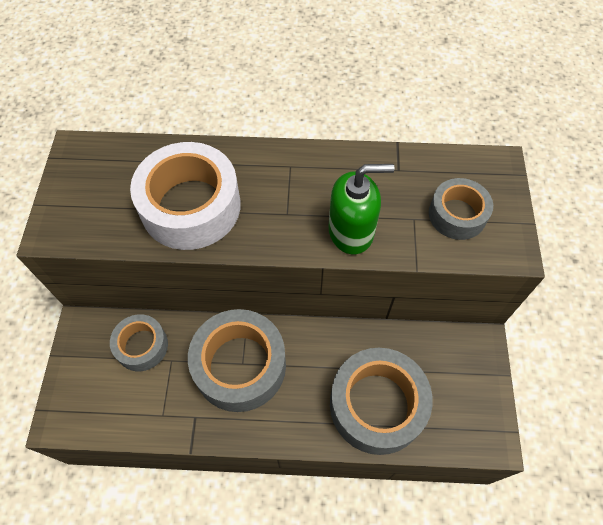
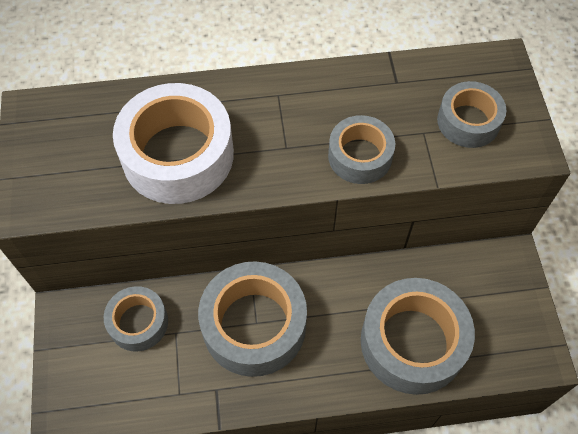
camera: 10 degrees left, 0 degrees up
(351, 231) = (360, 156): green soap dispenser -> grey tape

